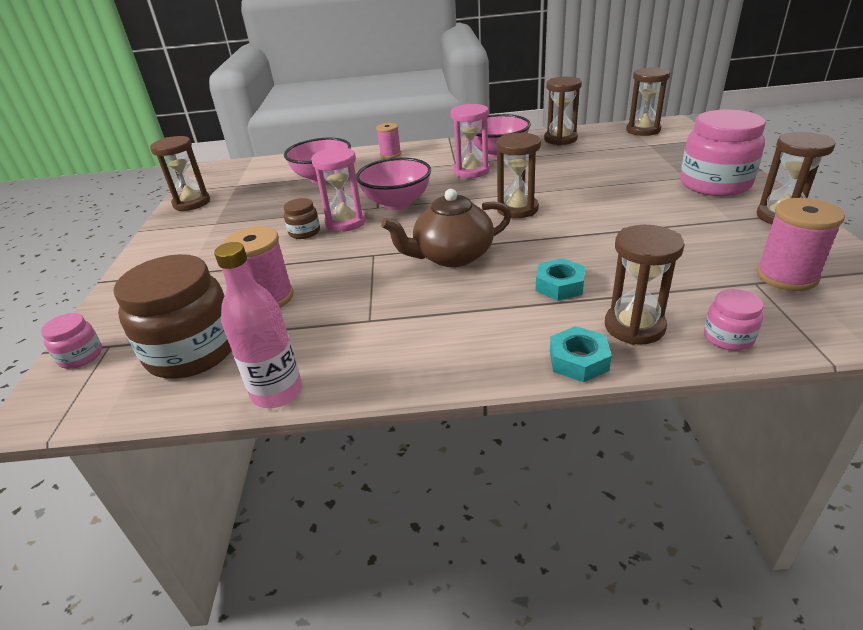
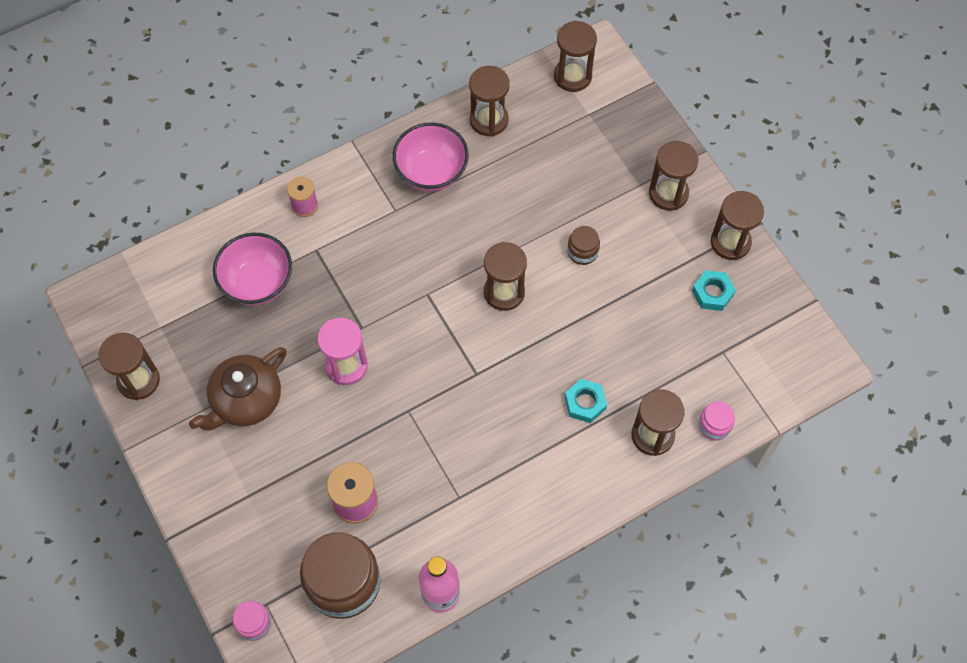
camera: 30 degrees left, 30 degrees up
(304, 232) = (316, 396): brown jar -> brown jar (582, 252)
(397, 203) = (378, 314): pink bowl -> none
(452, 256) = (480, 390): brown teapot -> brown teapot (246, 400)
(471, 171) = (422, 224): pink hourglass -> none
(578, 360) = (627, 485): turquoise nut -> turquoise nut (712, 293)
(714, 184) = (668, 193): pink jar -> brown hourglass
(786, 276) = (742, 336): pink spool -> none

